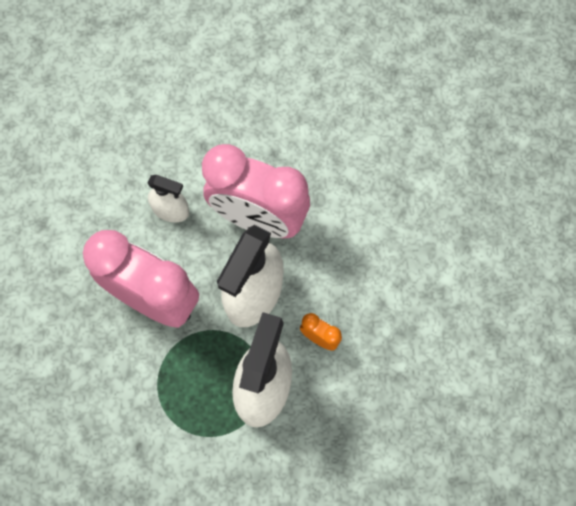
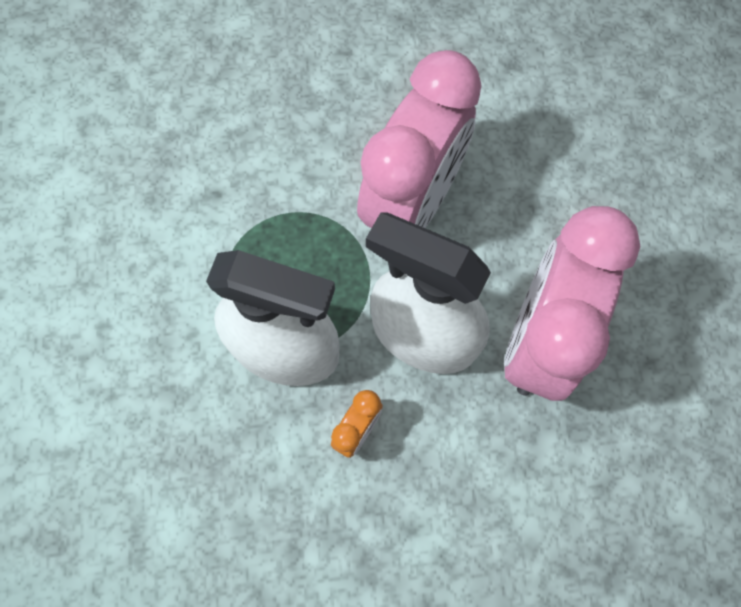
camera: 90 degrees right, 0 degrees up
(171, 210) = (543, 218): white spray bottle -> none

